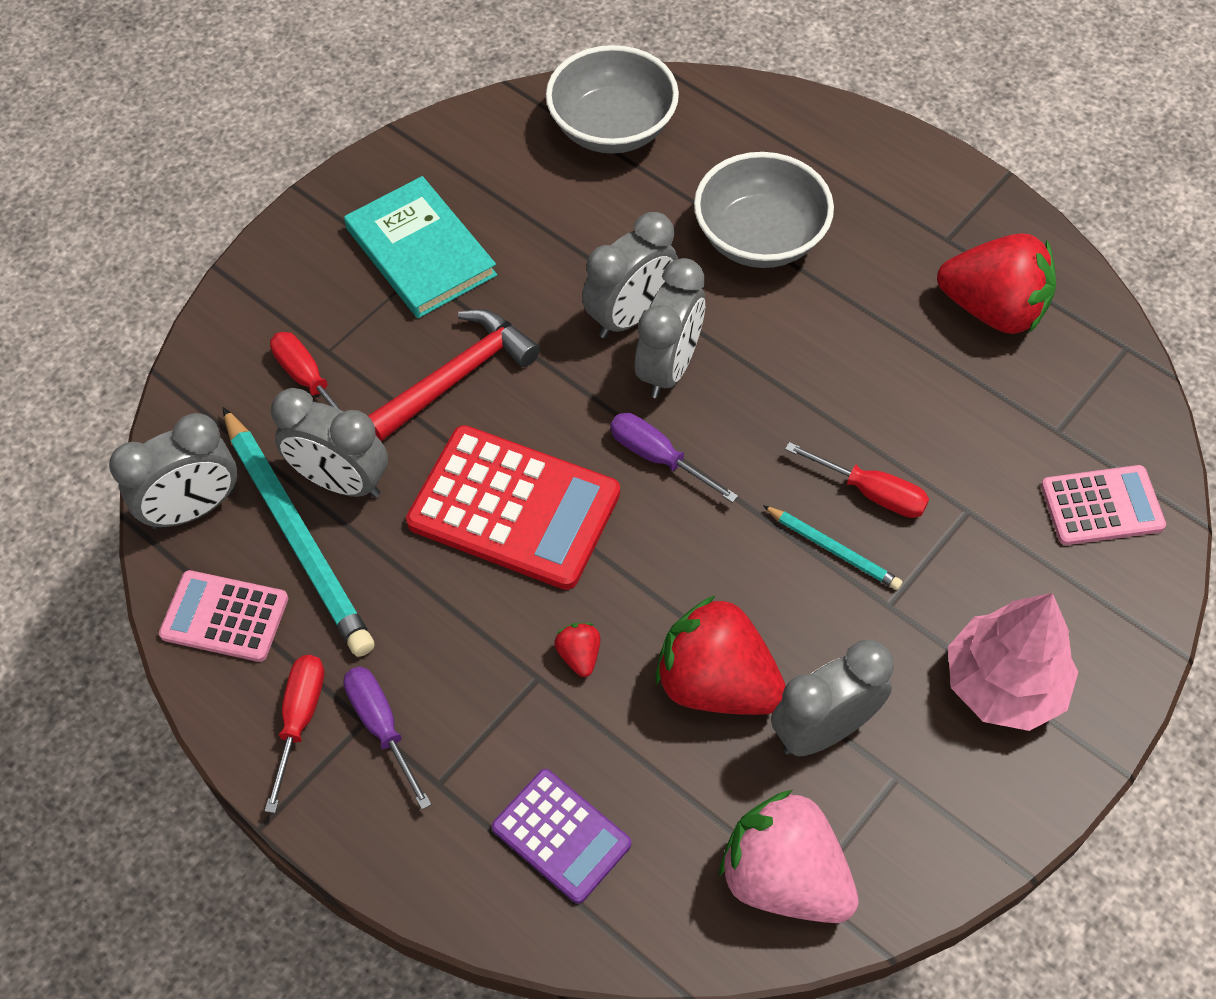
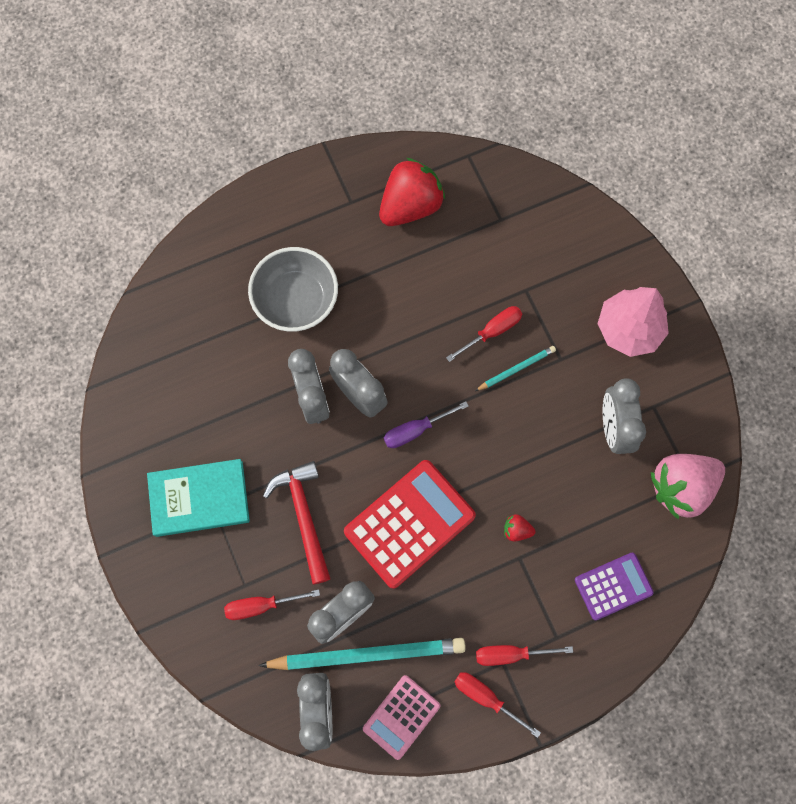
camera: 65 degrees left, 15 degrees up
(381, 727) = (510, 654): purple screwdriver -> red screwdriver
(612, 128) = (166, 341): grey bowl -> none
(716, 683) = (564, 467): red strawberry -> none
(1101, 506) = (554, 225): pink calculator -> none

